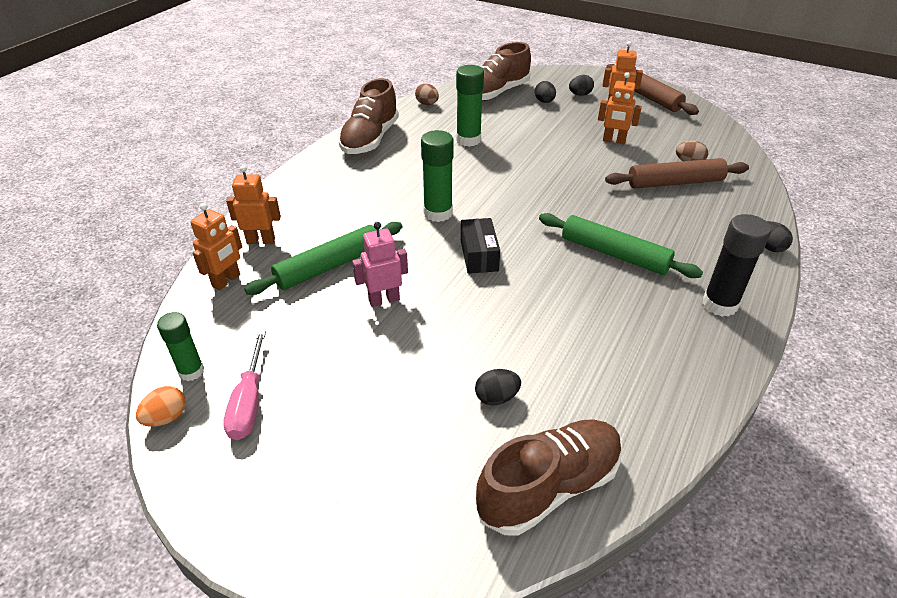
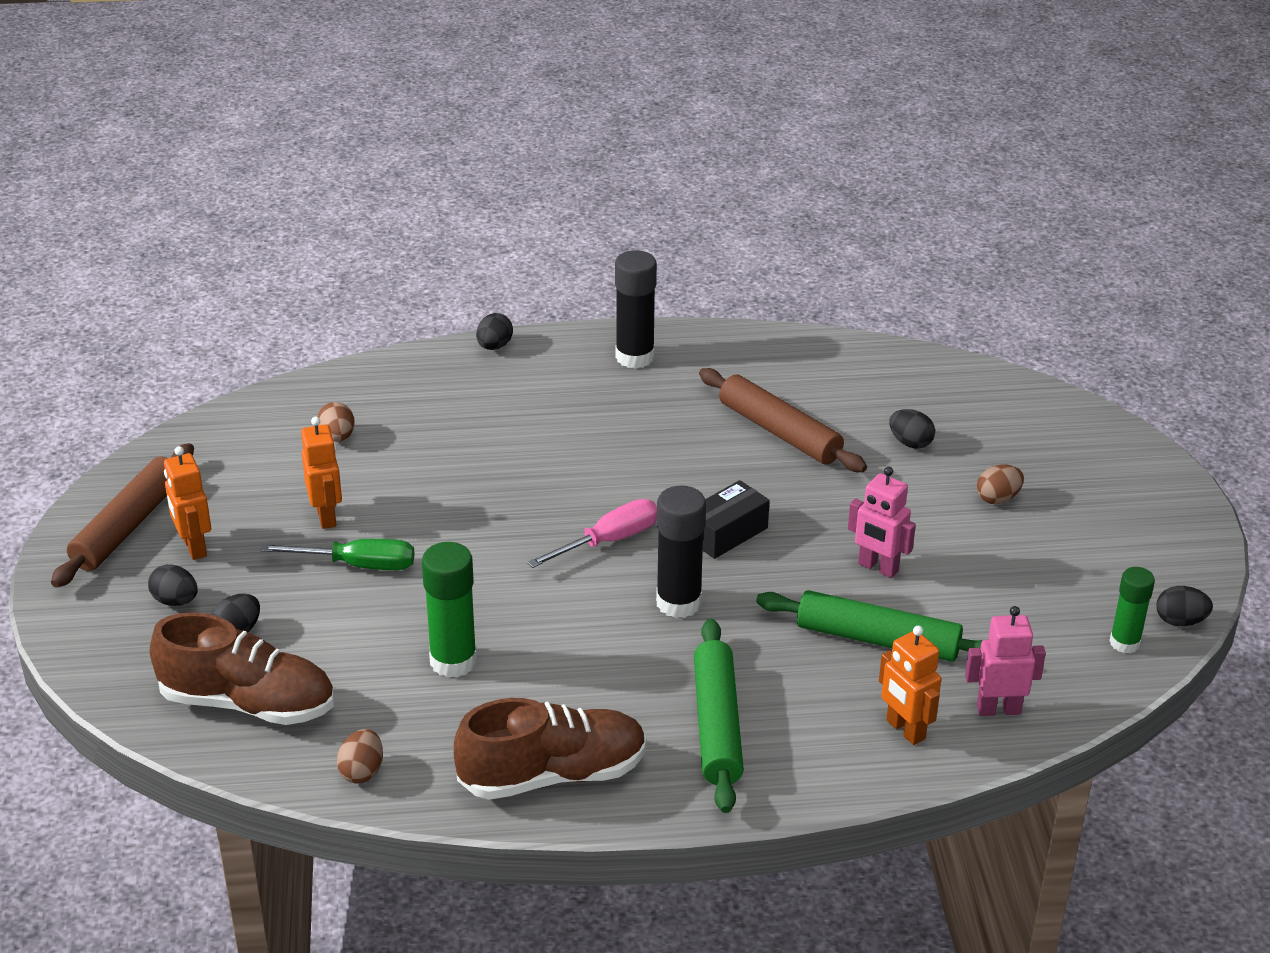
camera: 125 degrees left, 5 degrees down
(166, 418) = (1180, 621): orange egg -> black egg
(226, 281) = (998, 709): orange robot -> pink robot
(249, 402) = (1100, 581): pink screwdriver -> pink screwdriver (609, 541)
(386, 406) = (998, 498): none -> brown egg
(438, 213) = (678, 603): green glue stick -> black glue stick
(549, 487) = (960, 388): brown shoe -> none
(565, 138) = (358, 565): none -> green screwdriver
(614, 254) = (617, 440): green rolling pin -> green rolling pin (717, 725)
(674, 182) = (405, 436): brown rolling pin -> brown rolling pin (779, 432)

